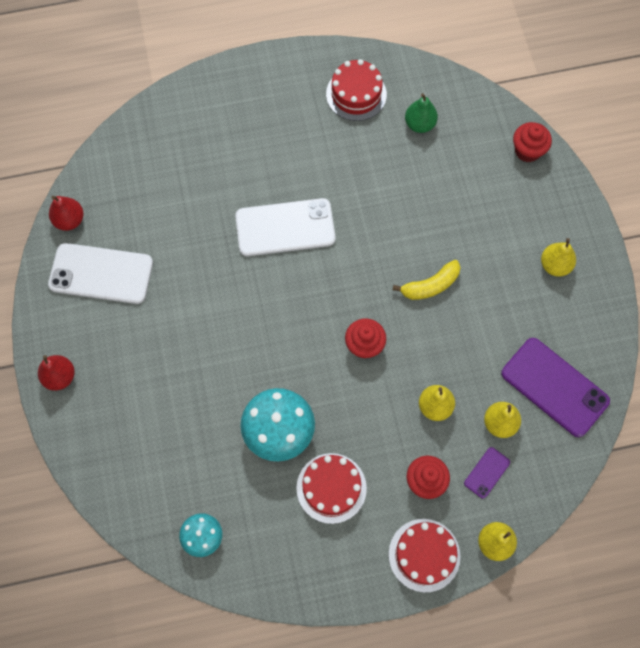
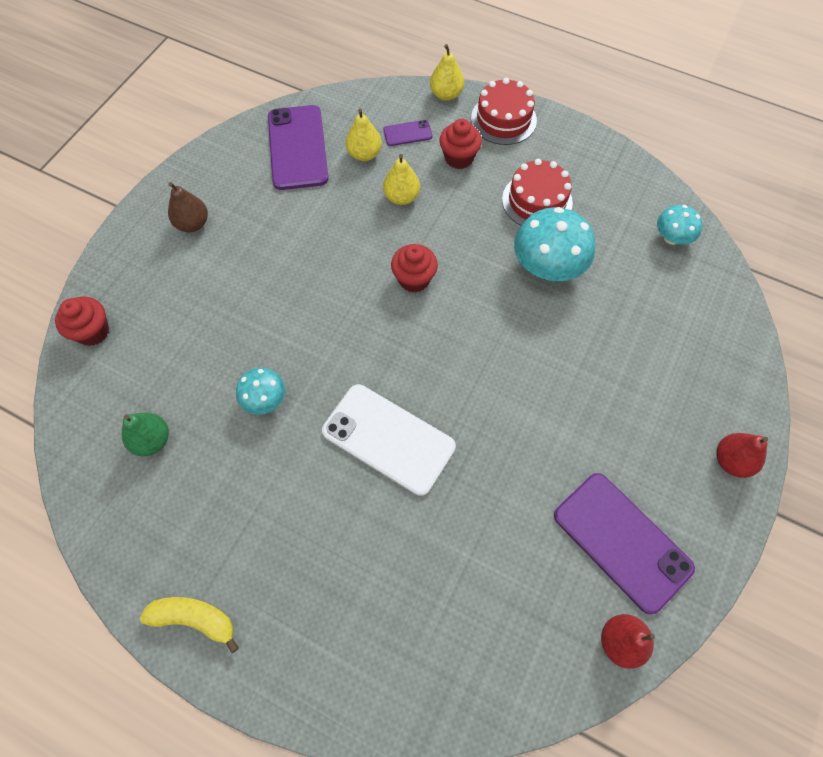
camera: 140 degrees left, 5 degrees down
(101, 273) = (621, 541): white phone -> purple phone
(356, 94) = (174, 532): red cake -> none
(380, 193) = (265, 399): none -> turquoise mushroom
(430, 285) = (309, 284): yellow banana -> yellow banana (195, 619)
(555, 265) = (193, 224): yellow pear -> brown pear

